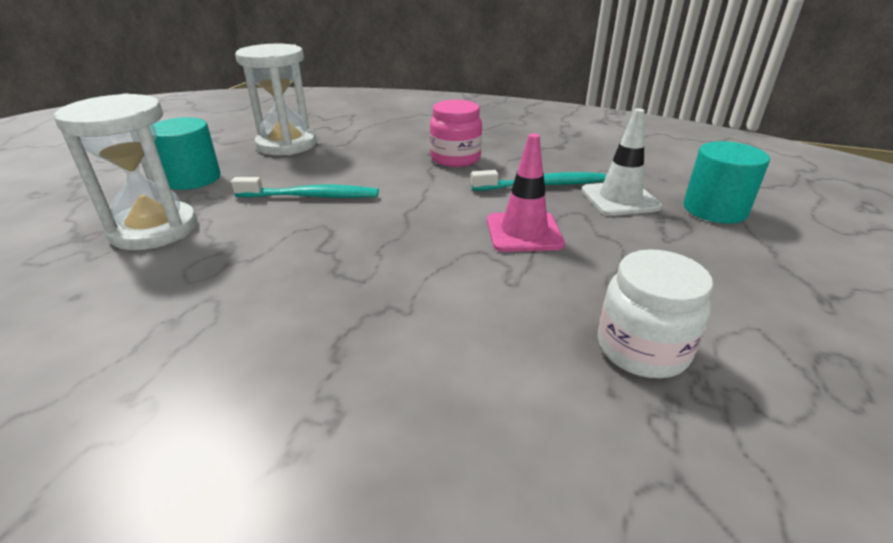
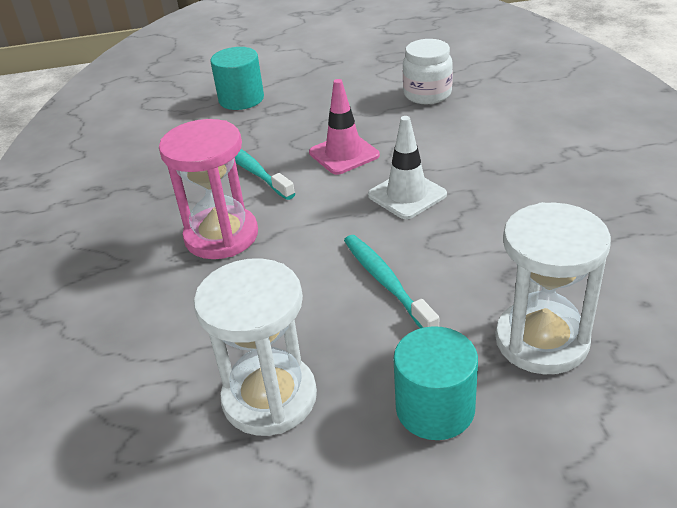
camera: 115 degrees left, 5 degrees up
(455, 158) = (221, 236): pink jar -> pink hourglass
(620, 199) = (252, 133): white traffic cone -> white traffic cone (407, 195)

